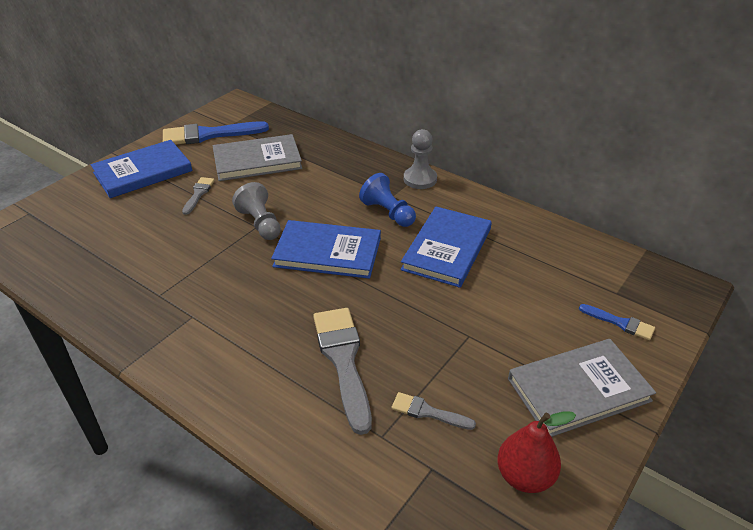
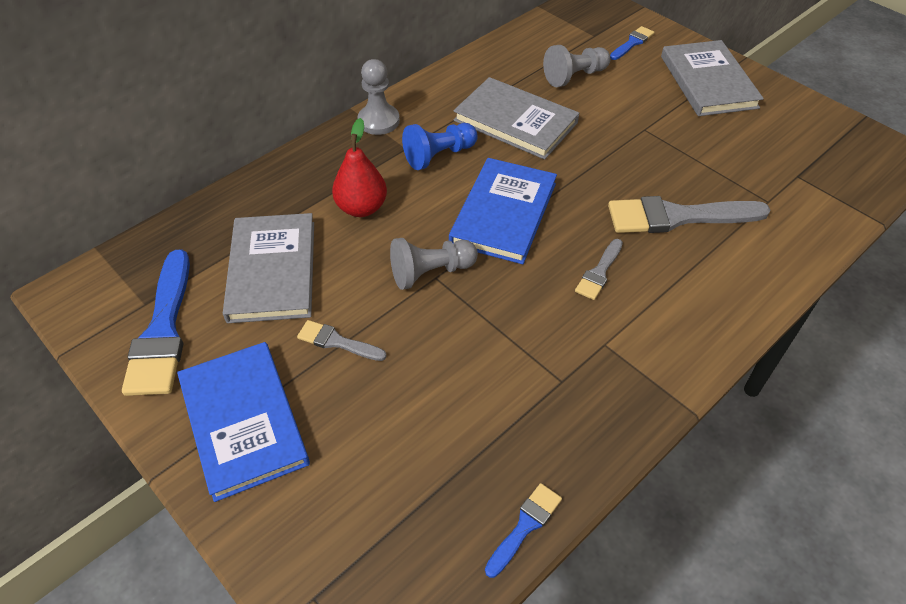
camera: 80 degrees left, 10 degrees up
(49, 285) = (525, 526): none -> blue brush
(428, 412) = (738, 169): grey brush -> grey brush (599, 272)
(447, 249) = (515, 121): blue book -> grey book
(525, 476) = (797, 127): red pear -> red pear (361, 208)
(534, 282) = (574, 76): none -> grey pawn

